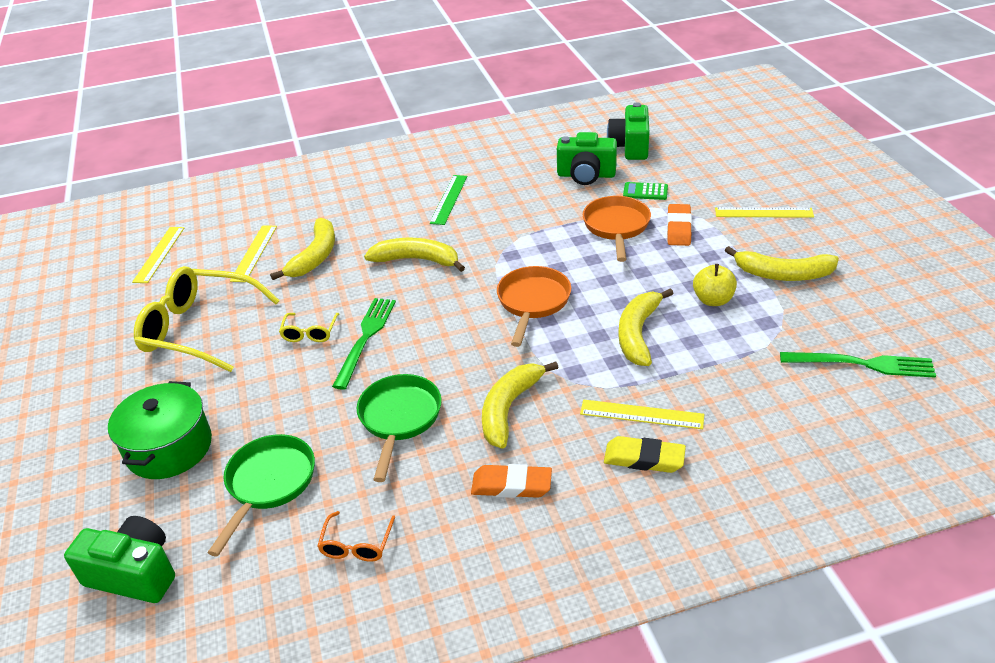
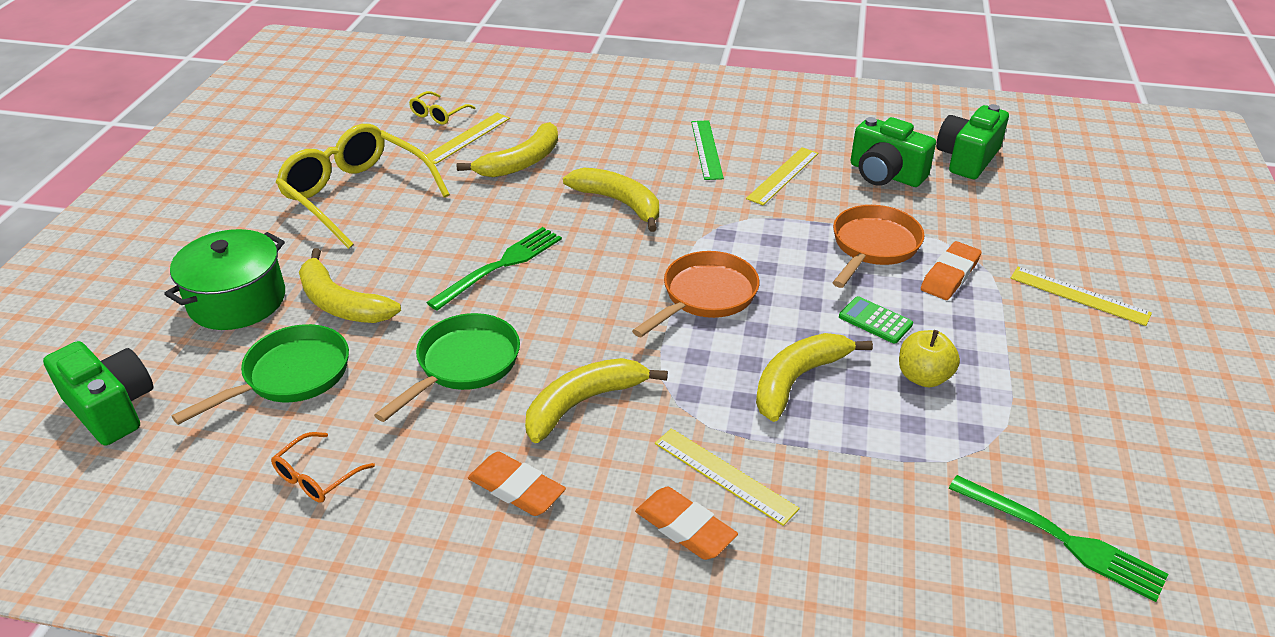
camera: 25 degrees right, 0 degrees up
(159, 254) = (382, 108): yellow ruler -> yellow ruler (783, 175)
(310, 333) = (452, 239): yellow glasses -> yellow glasses (438, 114)
(449, 199) = (706, 149): green ruler -> green ruler turned 45 degrees counterclockwise
(644, 458) = (685, 528): yellow eraser -> orange eraser
(645, 192) = (943, 217): green calculator -> green calculator (875, 320)
(783, 274) = (1043, 381): yellow banana -> yellow banana (341, 303)

